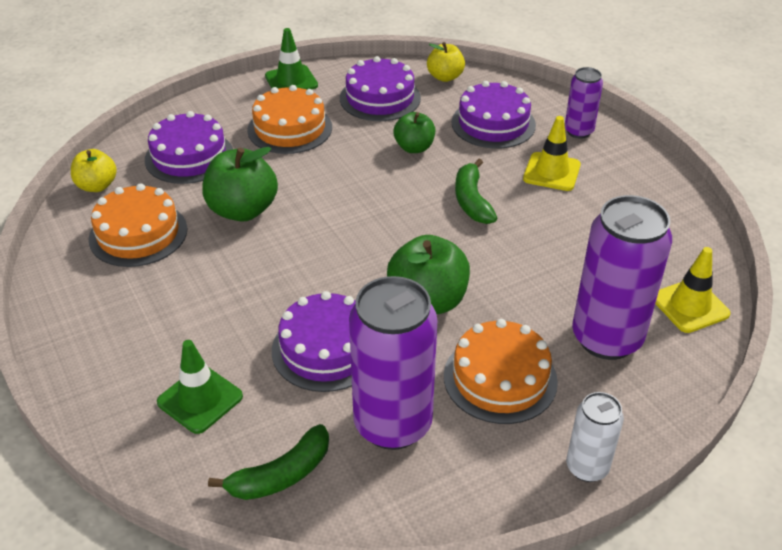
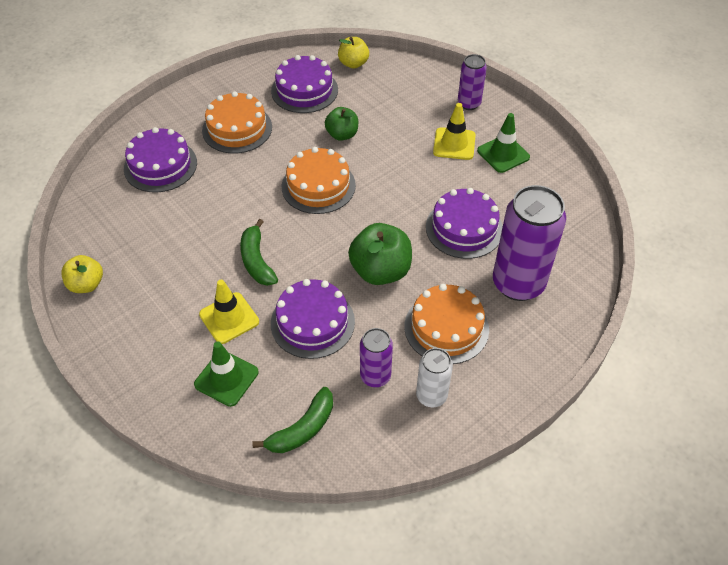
camera: 10 degrees left, 10 degrees up
(97, 186) = (91, 203): yellow apple -> yellow apple (86, 284)
(138, 234) = (138, 243): orange cake -> orange cake (318, 186)
(242, 210) = (217, 210): green apple -> none
(291, 81) = (227, 82): green traffic cone -> green traffic cone (503, 154)
(392, 424) = (375, 376): purple can -> purple can, size x0.53
(472, 201) = (397, 178): green banana -> green banana (257, 261)
(493, 123) = (400, 104): purple cake -> purple cake (464, 228)
(587, 467) = (520, 388): white can -> white can (431, 396)
(690, 306) = (574, 248): yellow traffic cone -> yellow traffic cone (229, 318)

